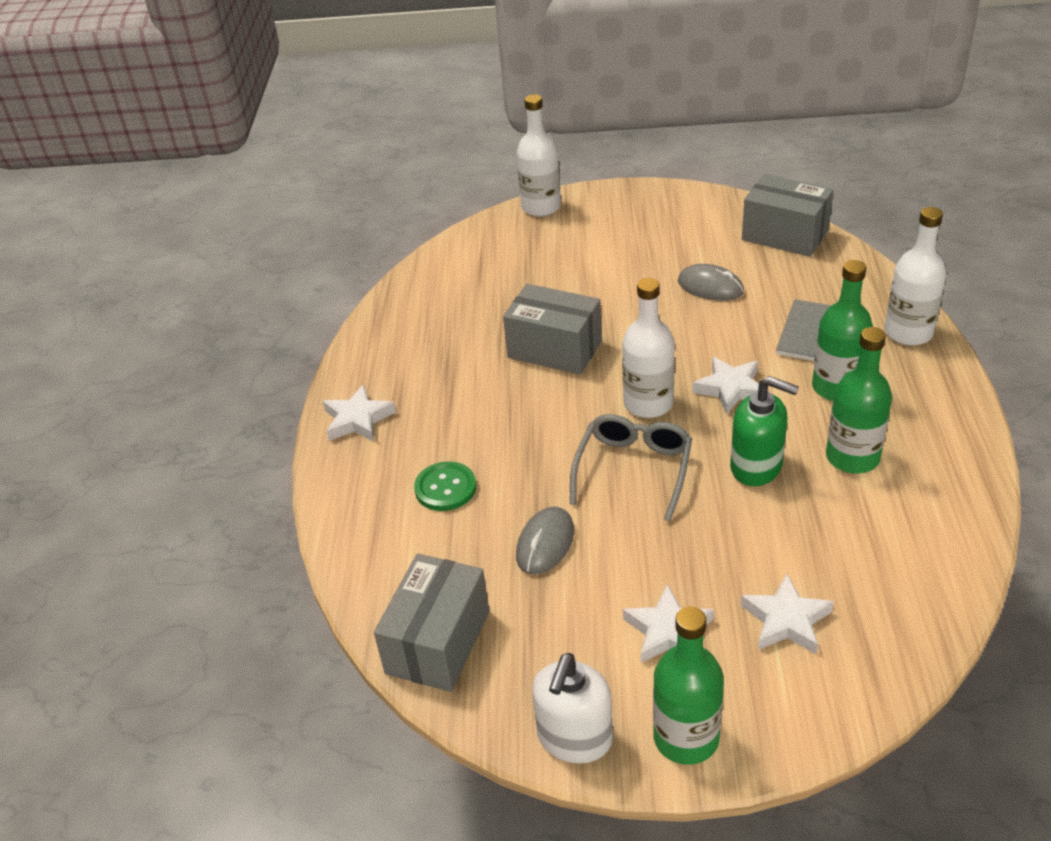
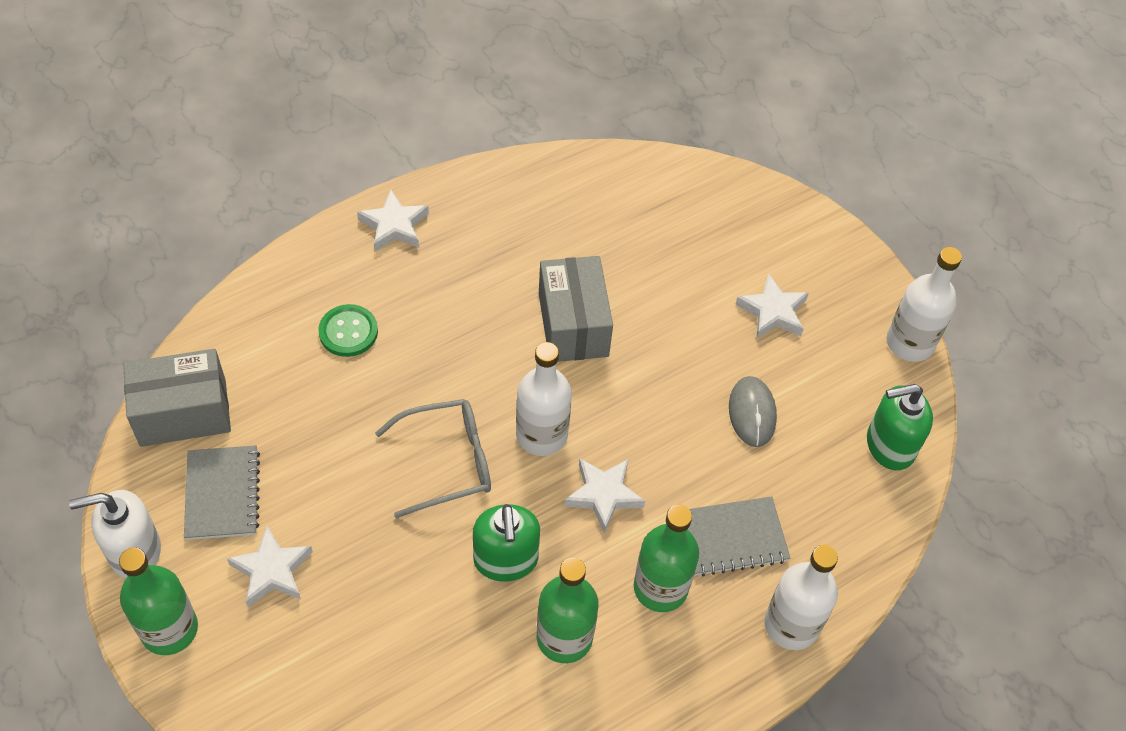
camera: 50 degrees right, 15 degrees up
(541, 207) = (787, 207): white bottle -> white bottle (909, 343)
(545, 543) = (323, 436): grey mouse -> none
(556, 641) = (223, 494): none -> grey notebook
(785, 235) = (889, 446): grey box -> green soap dispenser
(786, 620) = (327, 656): white star -> white star (773, 312)

